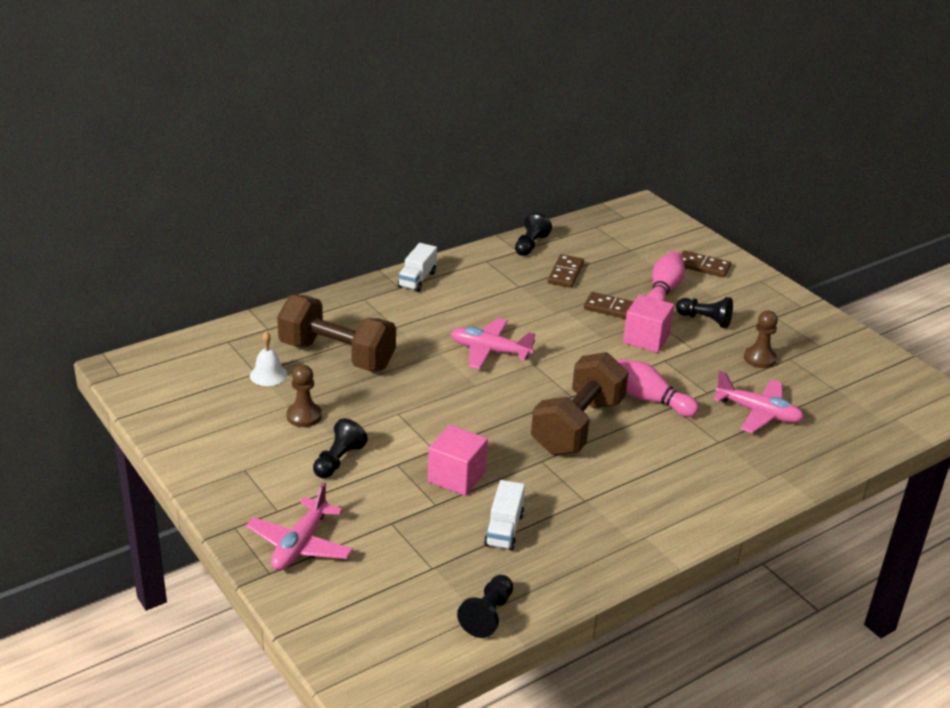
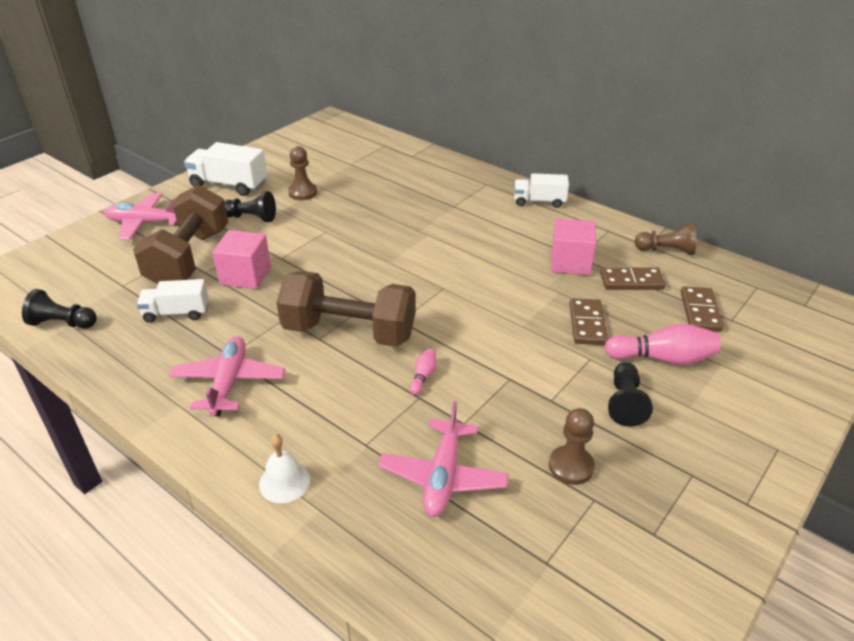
camera: 75 degrees right, 5 degrees up
(245, 469) = (229, 185): none -> white truck
(268, 375) = (349, 168): white bell -> white bell (284, 482)
(337, 355) = (393, 189): brown dumbbell -> brown dumbbell (189, 258)
(490, 351) = (448, 259): pink plane -> pink plane (229, 382)
(530, 245) = (666, 250): black pawn -> brown pawn
(646, 339) = (544, 358): pink cube -> pink cube (570, 263)
(649, 399) = (423, 376): pink bowling pin -> pink bowling pin, size x0.49
(703, 266) = (757, 386): brown domino -> brown domino (700, 311)

